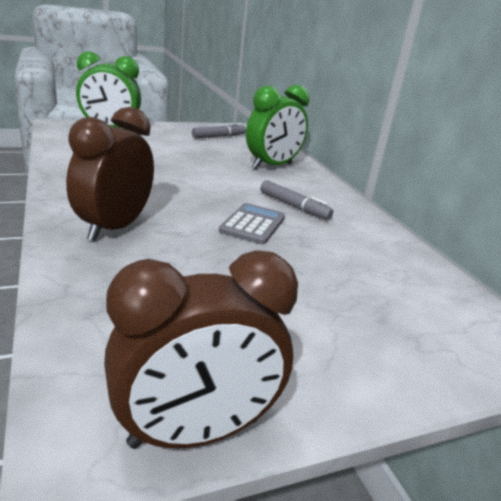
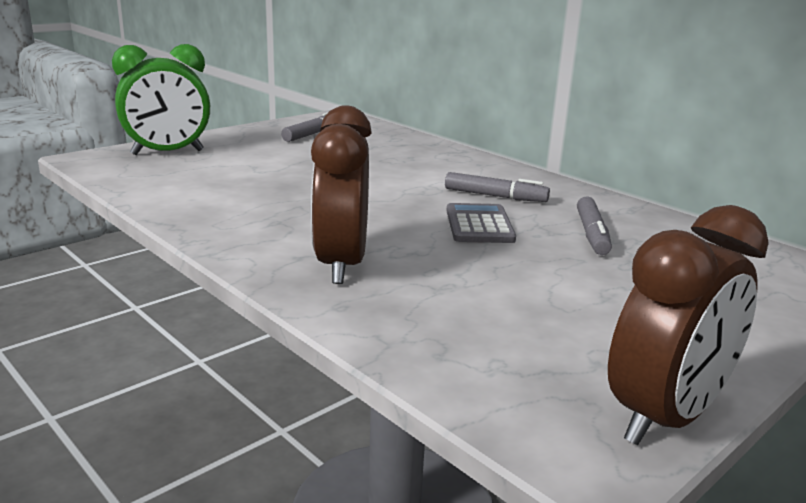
camera: 20 degrees left, 5 degrees down
(272, 166) = (417, 157): green clock -> none
(335, 254) = (592, 234): none -> grey marker

